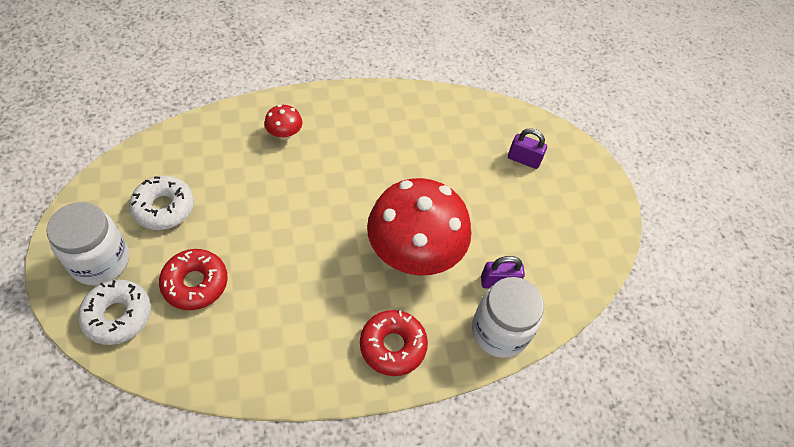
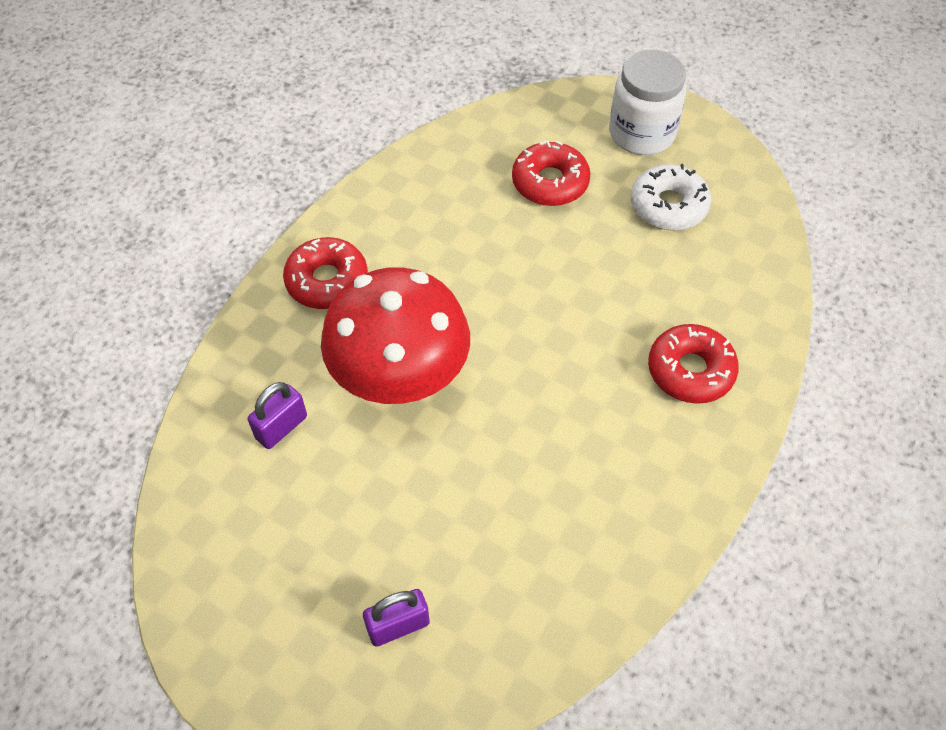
camera: 140 degrees right, 0 degrees up
(118, 316) = (568, 119): white donut -> none
(284, 134) = (690, 371): red mushroom -> red donut
(499, 331) = (236, 379): white jar -> none

